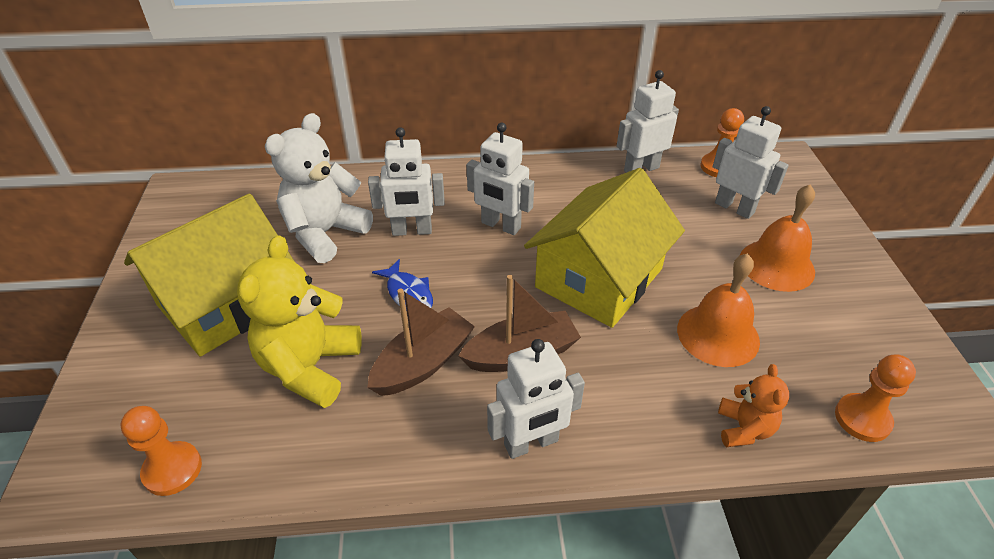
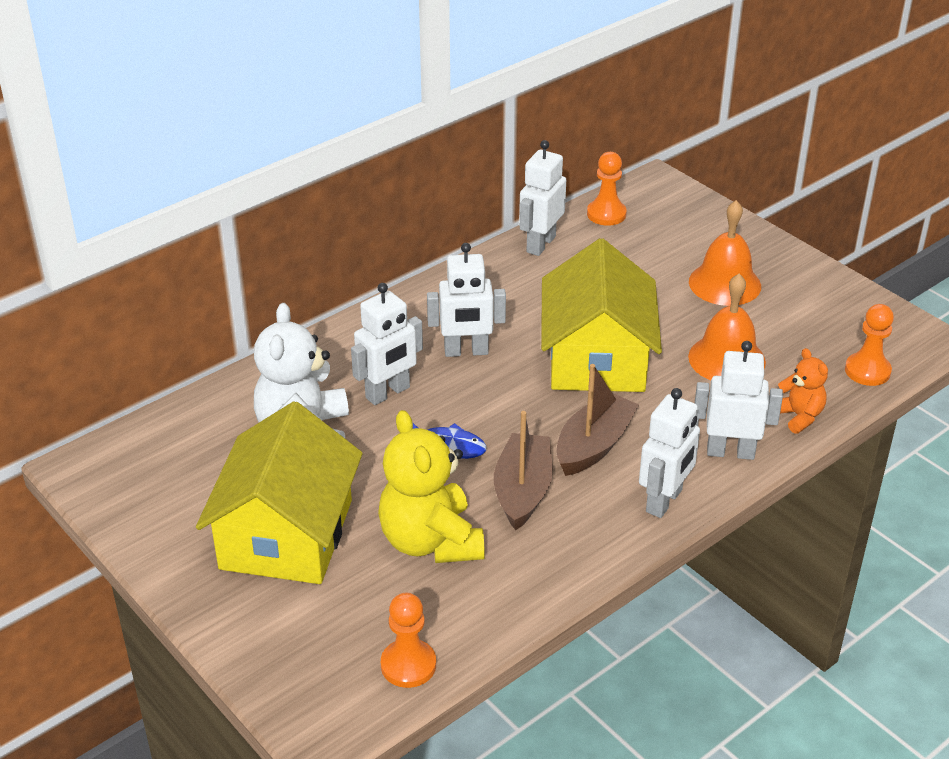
camera: 35 degrees left, 5 degrees down
(734, 208) = (652, 247): white robot -> white robot (730, 452)

